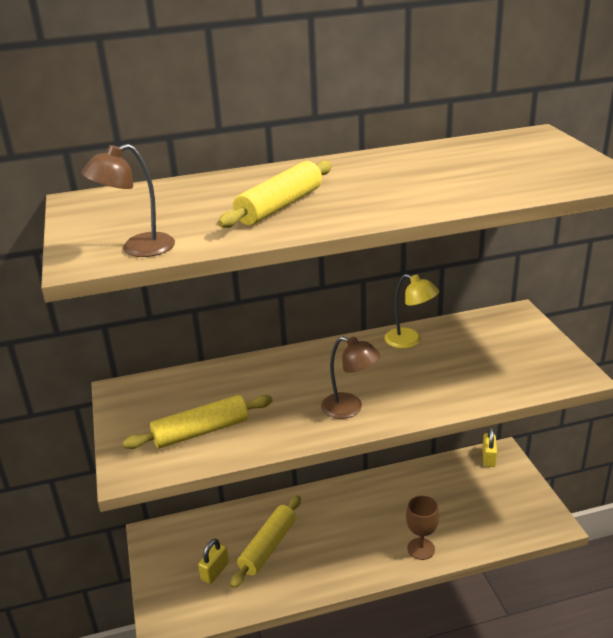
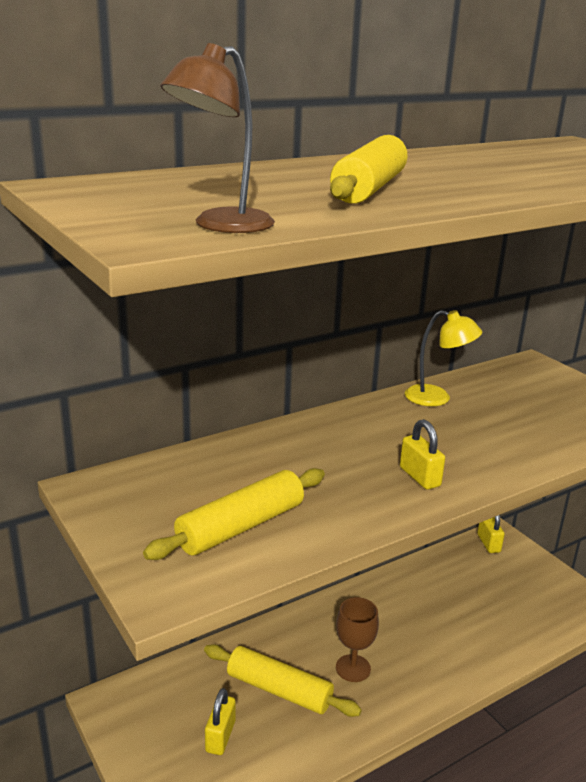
camera: 20 degrees left, 5 degrees down
(268, 547) = (279, 690): yellow rolling pin -> yellow rolling pin turned 75 degrees counterclockwise
(350, 408) = (419, 477): brown lamp -> yellow padlock
(421, 549) = (467, 659): brown goblet -> brown goblet (353, 668)

